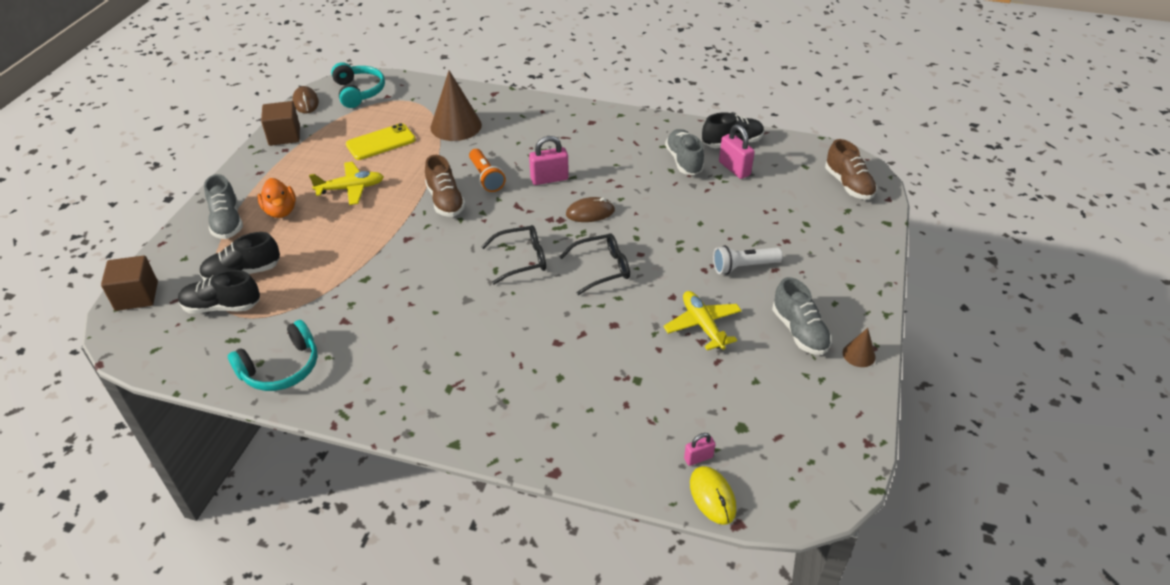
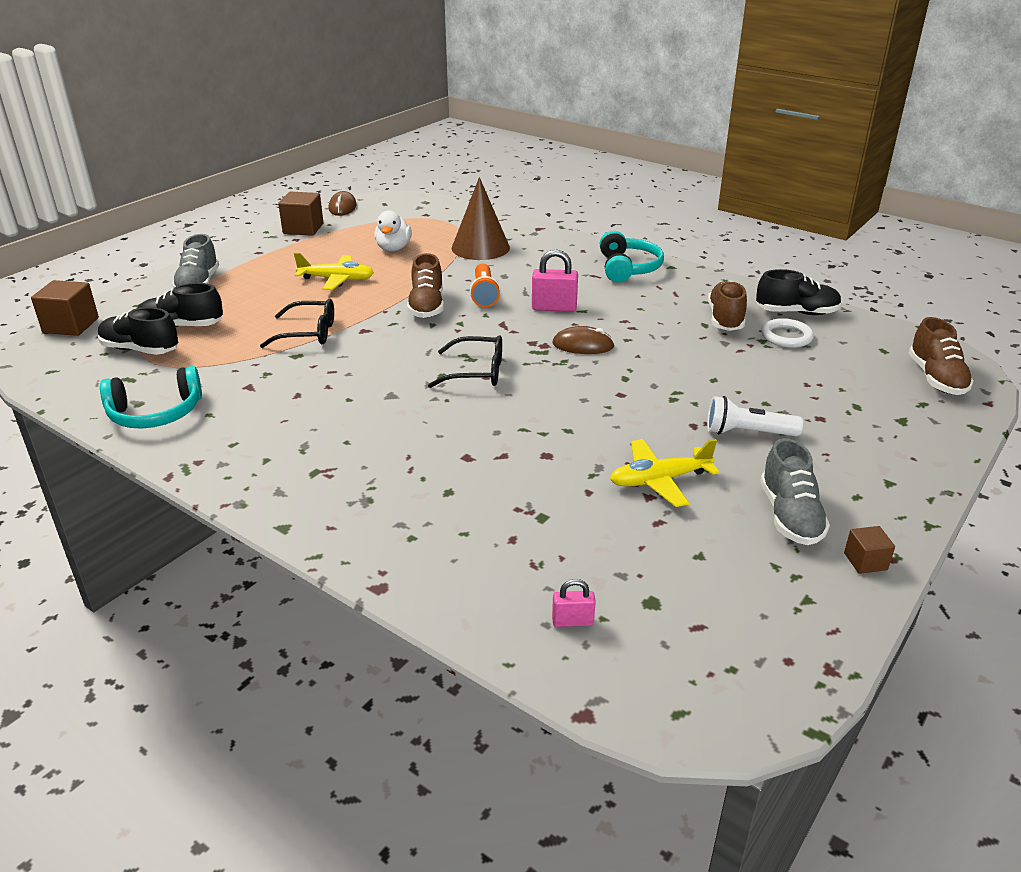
camera: 20 degrees right, 10 degrees down
(281, 211) = (255, 285): orange duck -> none
(359, 92) = (399, 207): turquoise headphones -> turquoise headphones (628, 268)
(381, 142) = (393, 248): yellow phone -> white duck
(602, 268) = (565, 398): black glasses -> black glasses (308, 333)
(684, 161) = (725, 319): grey shoe -> brown shoe
(702, 325) = (659, 480): yellow plane -> yellow plane turned 105 degrees counterclockwise
(712, 496) = (567, 671): yellow mouse -> none
(734, 169) = (786, 337): pink padlock -> white ring
(859, 355) = (865, 561): brown cone -> brown cube

